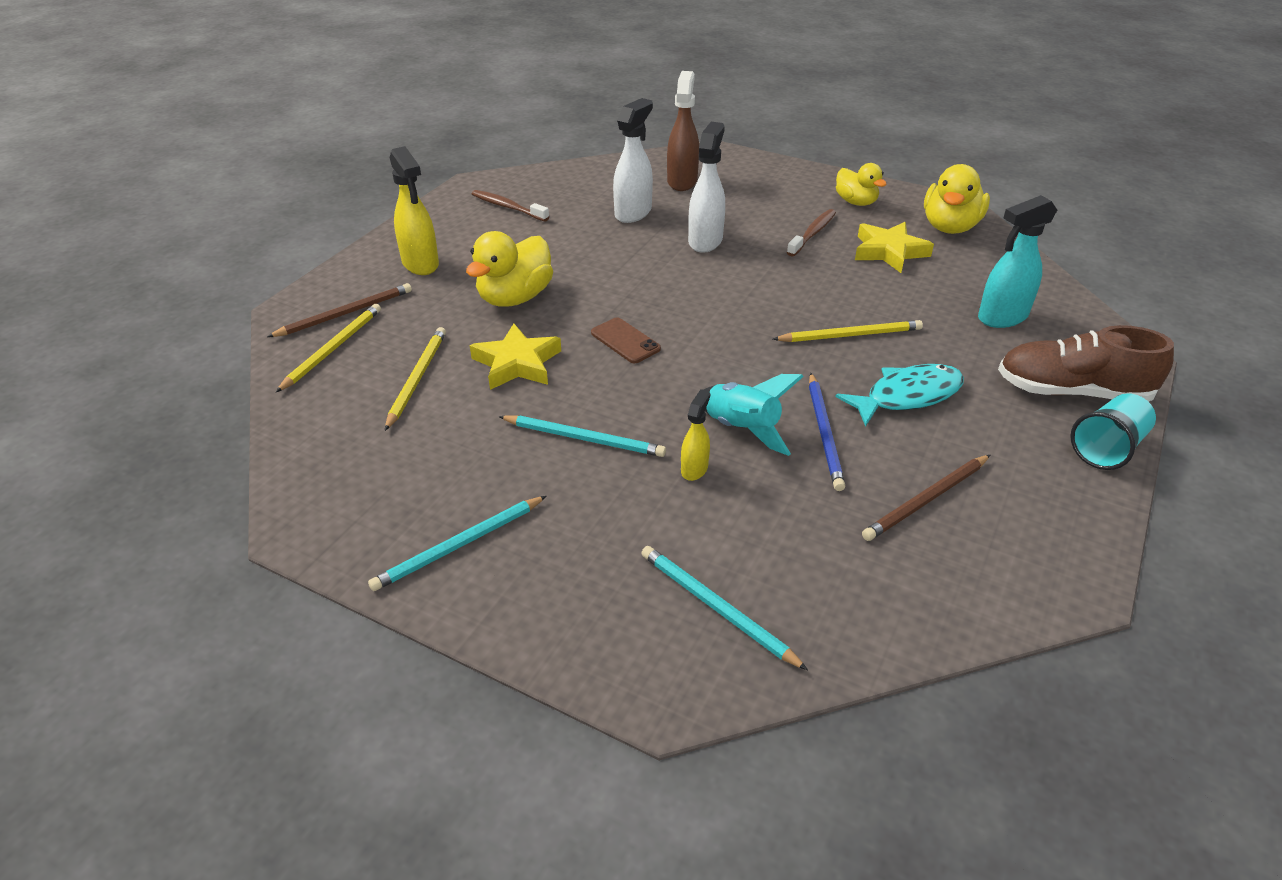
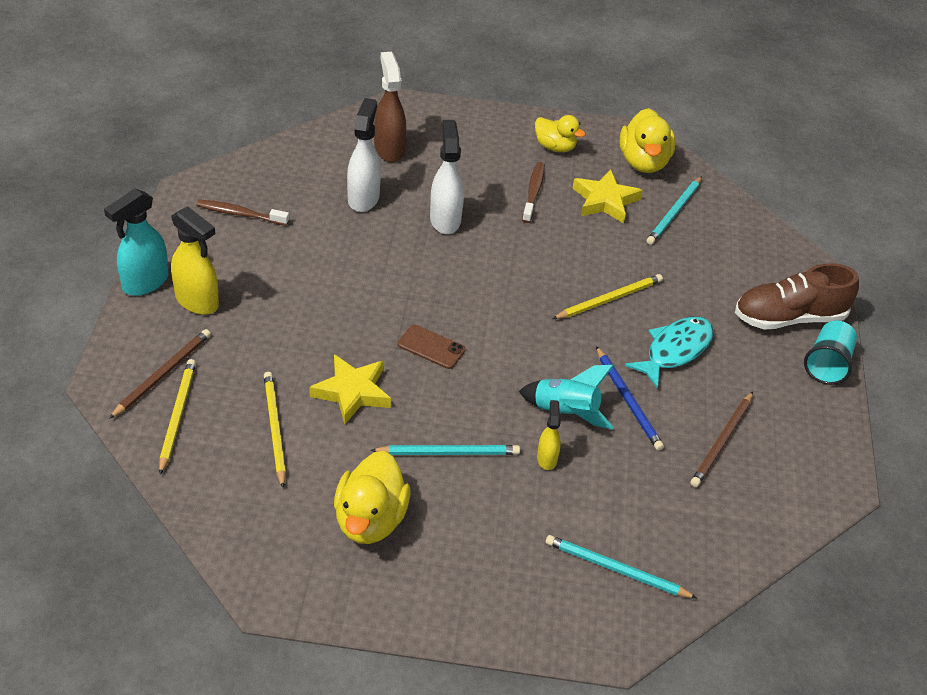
camera: 25 degrees left, 5 degrees up
(459, 545) = (404, 573): turquoise pencil -> turquoise pencil (674, 213)
(515, 298) = (309, 322): yellow duck -> yellow duck (370, 520)
(1002, 317) = (717, 254): turquoise spray bottle -> turquoise spray bottle (145, 283)

